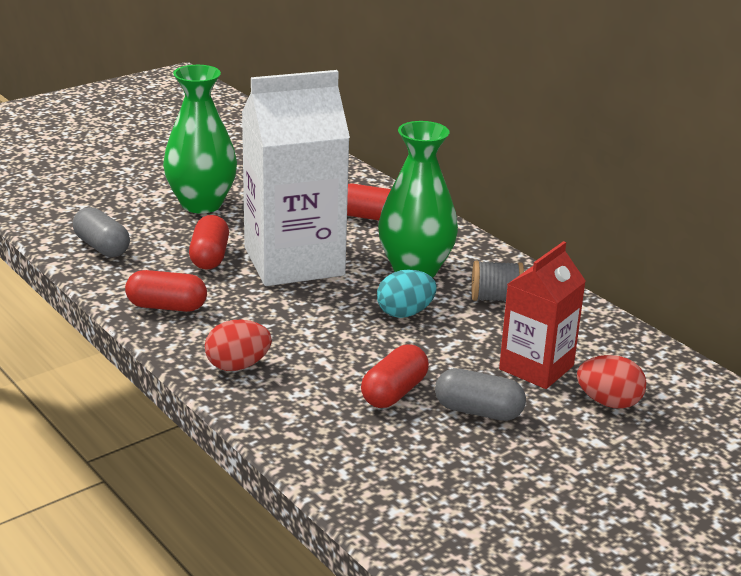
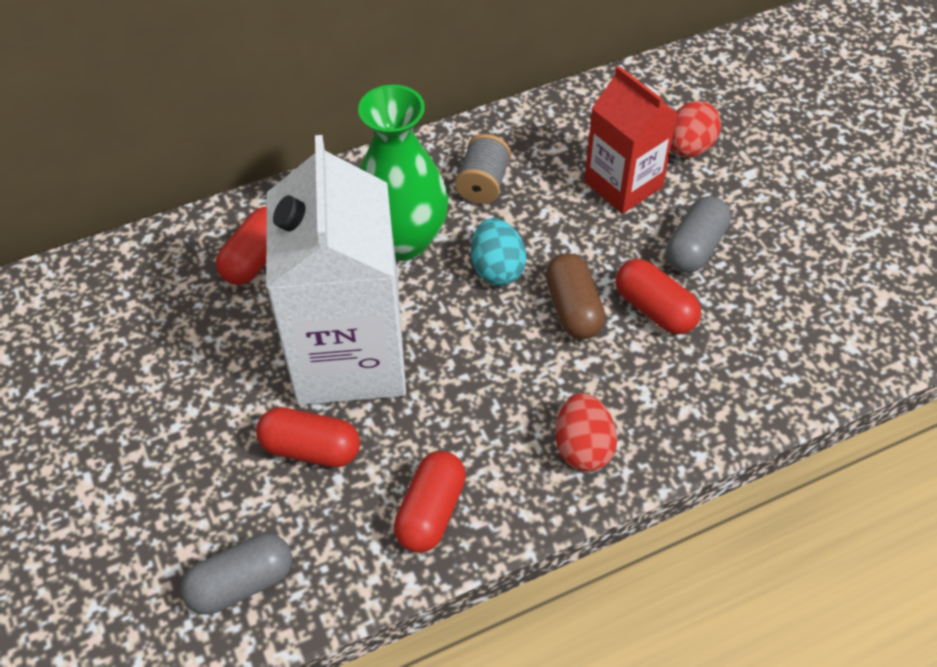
camera: 75 degrees left, 25 degrees up
(201, 204) = (150, 442): green vase -> none
(377, 351) = (573, 309): none -> brown capsule

